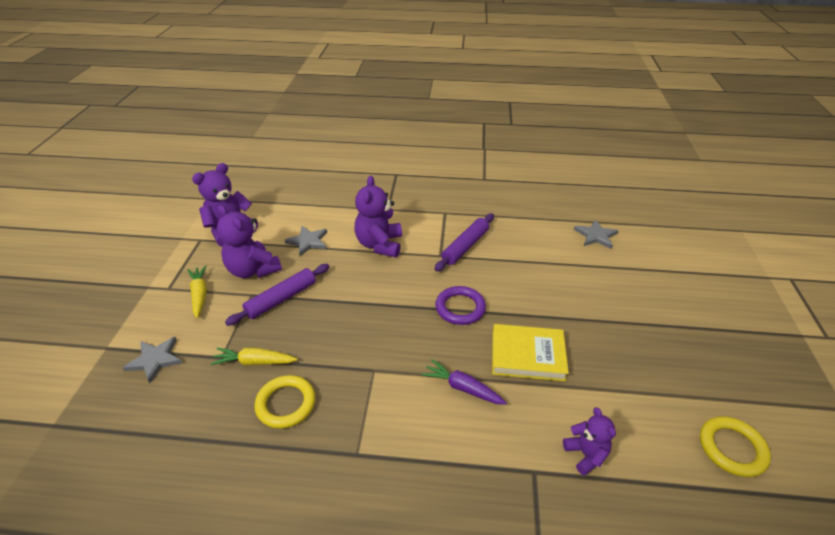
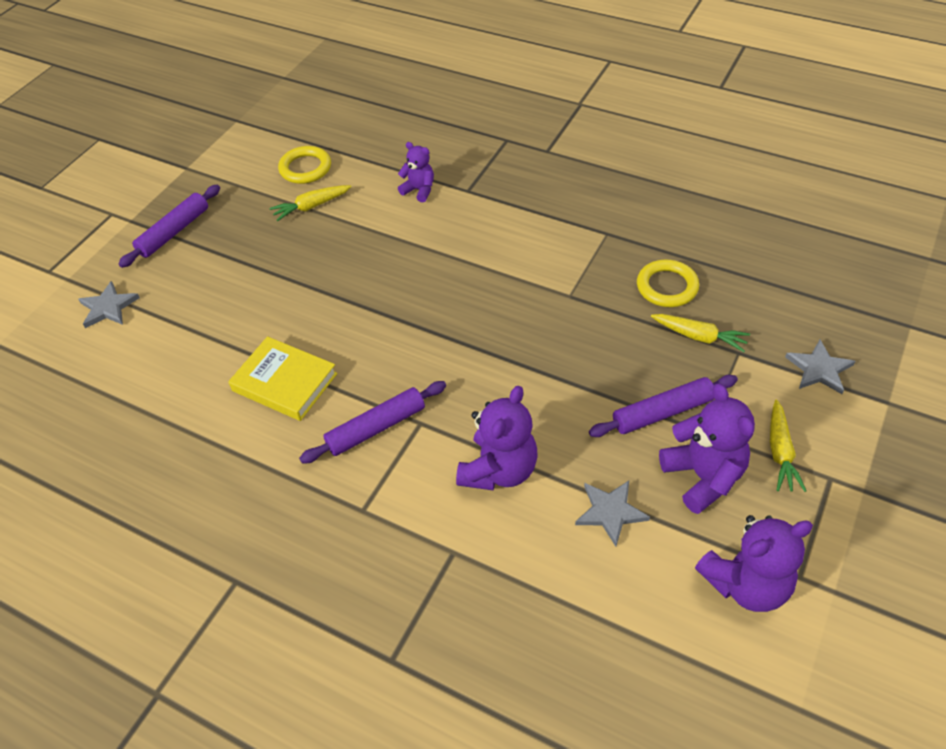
camera: 155 degrees left, 10 degrees up
(460, 308) = (441, 338): purple ring -> none
(463, 388) = (488, 258): purple carrot -> none
(527, 355) = (406, 269): yellow book -> yellow book (285, 382)
(586, 454) = (419, 190): purple teddy bear -> purple teddy bear turned 120 degrees clockwise
(596, 236) = (186, 392): grey star -> grey star (108, 307)
(670, 398) = (311, 206): none -> yellow carrot
(752, 335) = (174, 232): none -> purple rolling pin

